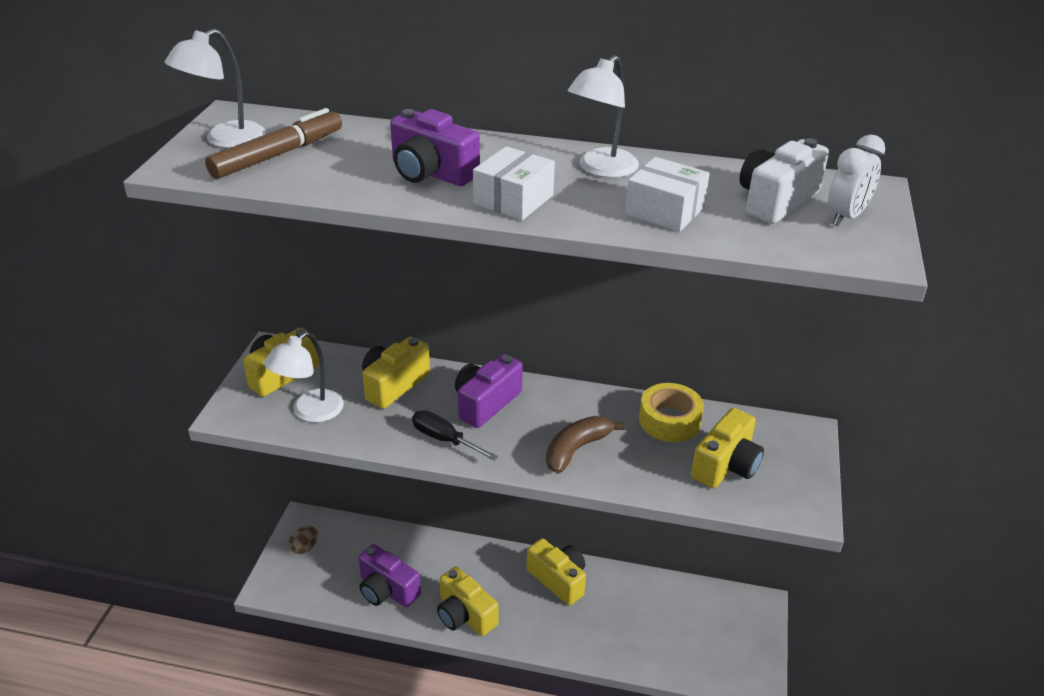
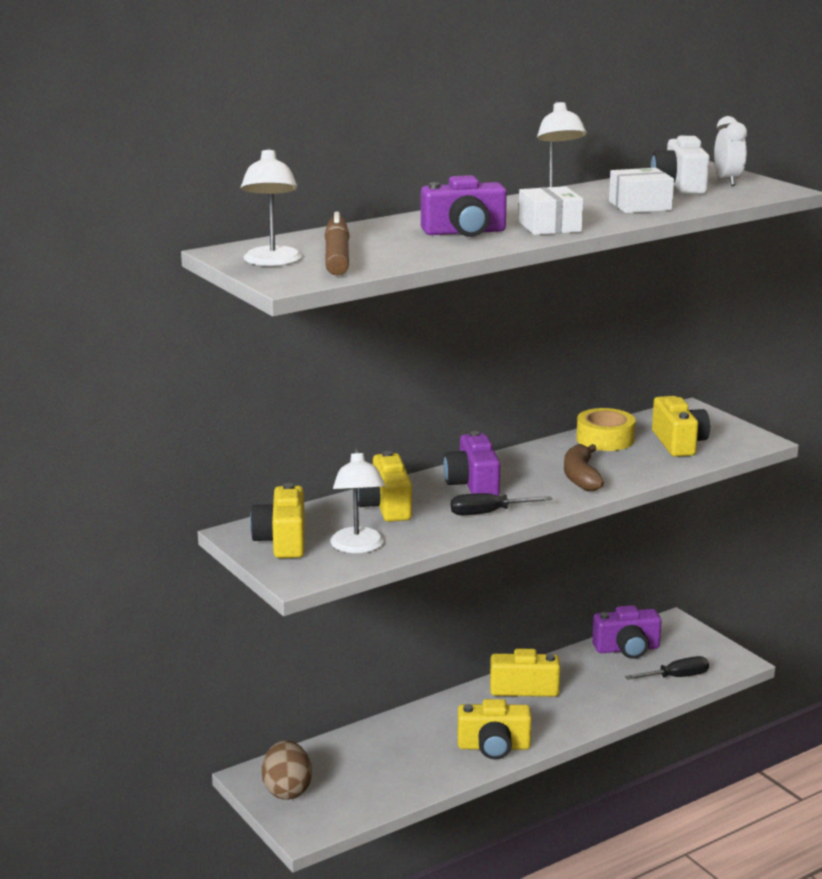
camera: 45 degrees left, 15 degrees down
(305, 547) = (287, 790): brown egg -> brown egg, size x1.72
(387, 590) = (407, 771): purple camera -> purple camera (627, 649)
(684, 659) = (676, 677): none -> black screwdriver

